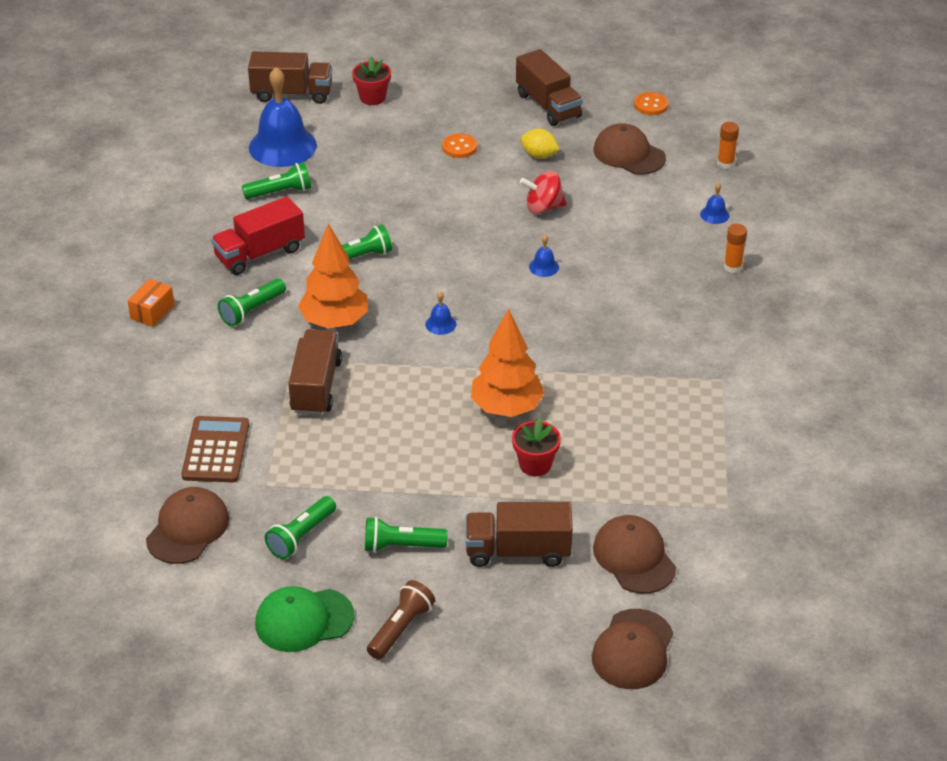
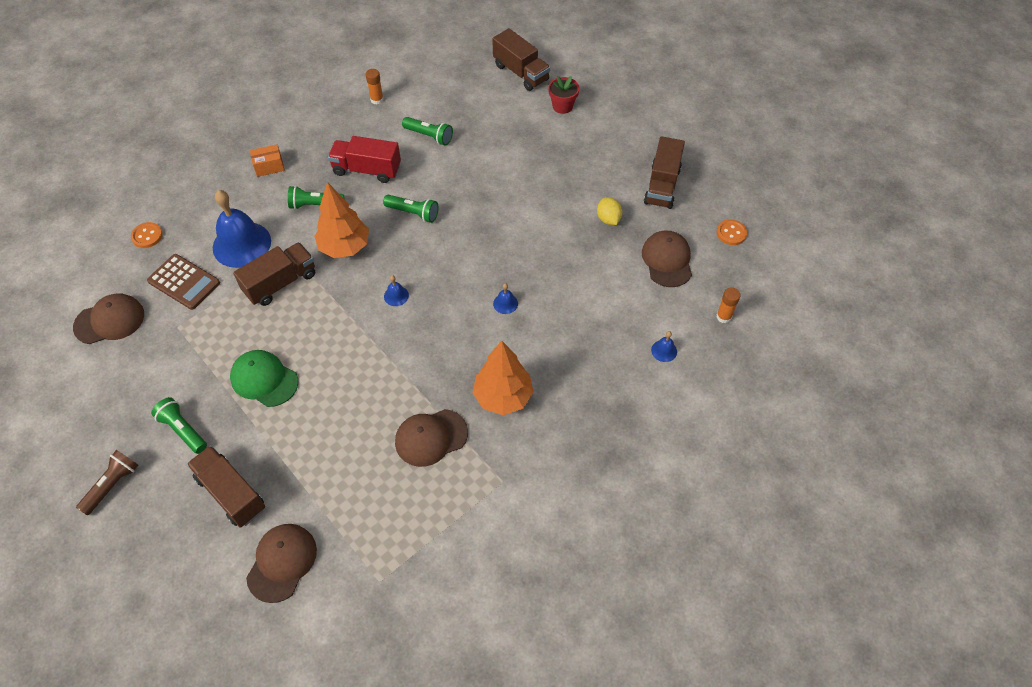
camera: 45 degrees right, 15 degrees up
(216, 450) = (184, 282): brown calculator -> brown calculator turned 75 degrees clockwise
(282, 146) = (470, 105): blue bell -> blue bell (241, 244)
(301, 536) = (148, 376): green flashlight -> none
(304, 620) = (81, 432): green cap -> green cap (264, 379)
(401, 628) = (112, 485): brown flashlight -> brown flashlight turned 45 degrees counterclockwise
(459, 147) = (568, 178): orange button -> orange button (147, 236)
(506, 408) = (354, 387): orange tree -> orange tree (503, 397)
(535, 464) = (317, 441): red flower pot -> none
(543, 208) = (561, 259): red spinning top -> none
(633, 649) = (196, 627): brown cap -> brown cap (431, 437)
(732, 267) = (623, 401): orange glue stick -> orange glue stick (377, 100)

